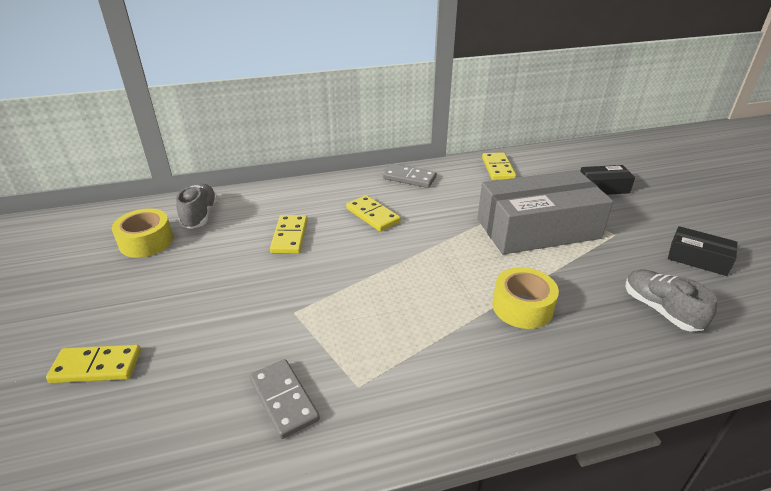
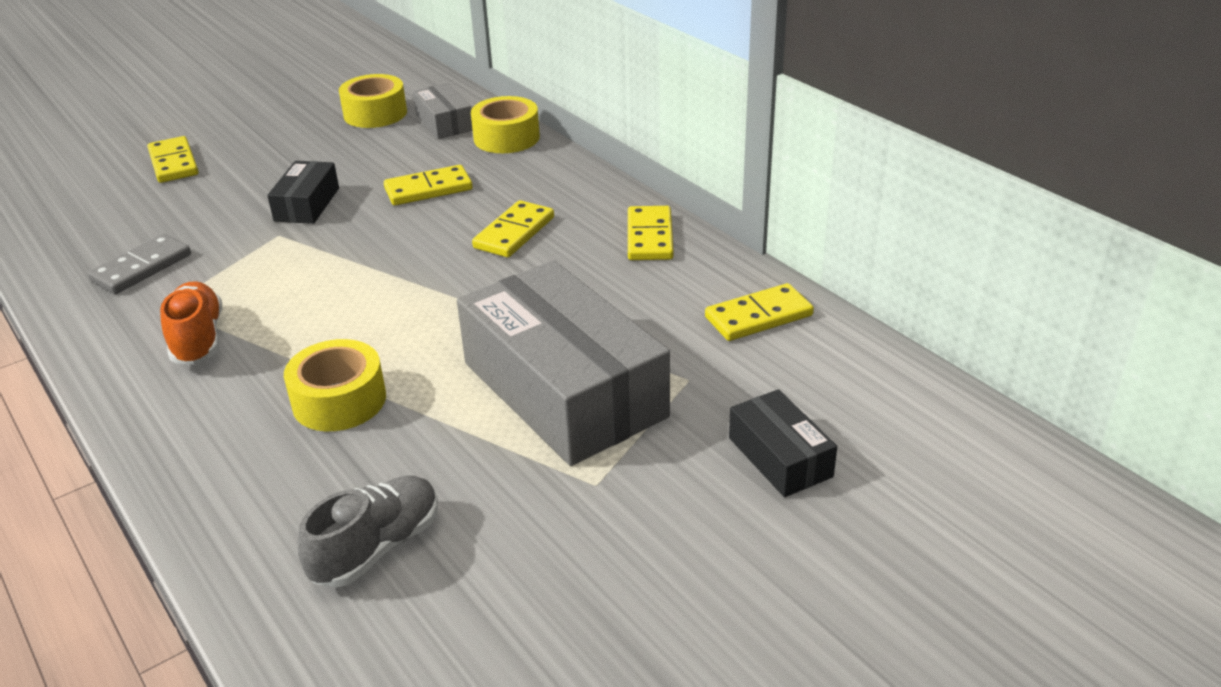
camera: 70 degrees right, 0 degrees up
(200, 215) = (444, 122): grey shoe -> grey box
(251, 197) = (506, 138): none -> yellow tape
(409, 178) = (649, 237): grey domino -> yellow domino
(419, 369) = (198, 339): none -> orange shoe
(698, 259) = (562, 602): black box -> black box (307, 204)

